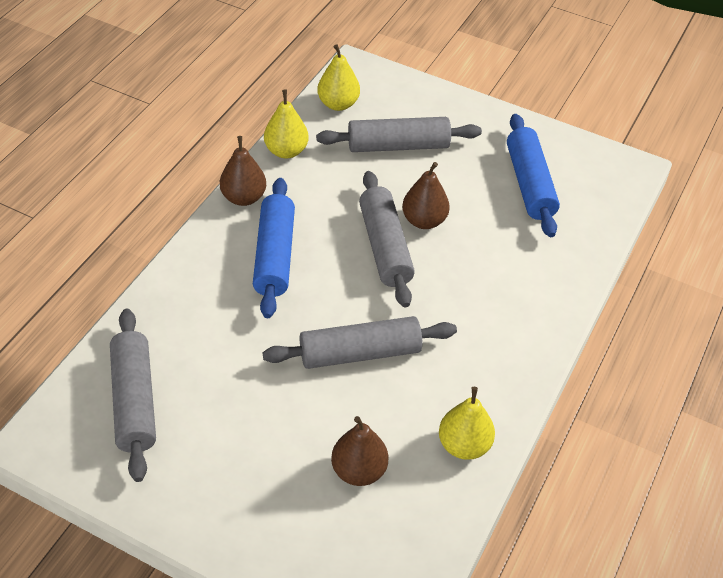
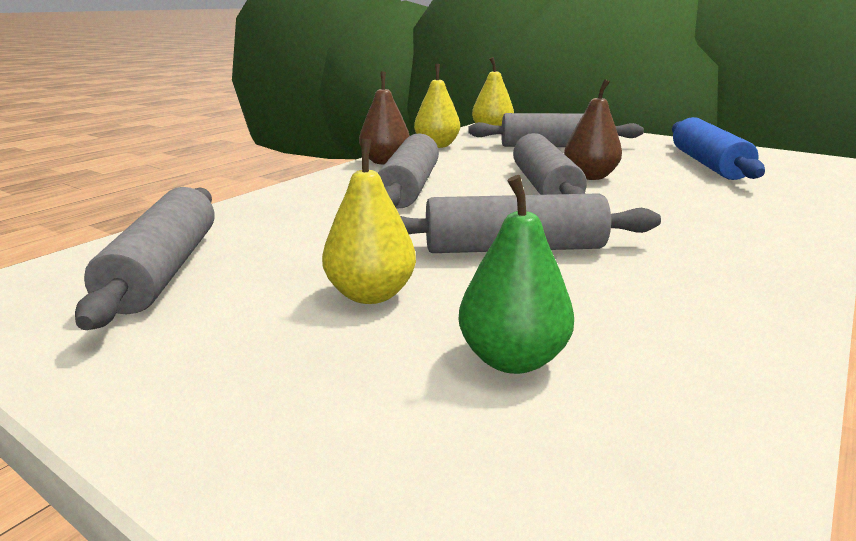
camera: 10 degrees right, 25 degrees down
(274, 255) = (409, 188): blue rolling pin -> grey rolling pin
(359, 470) = (512, 359): brown pear -> green pear
(464, 445) = (713, 341): yellow pear -> yellow pear (371, 294)

